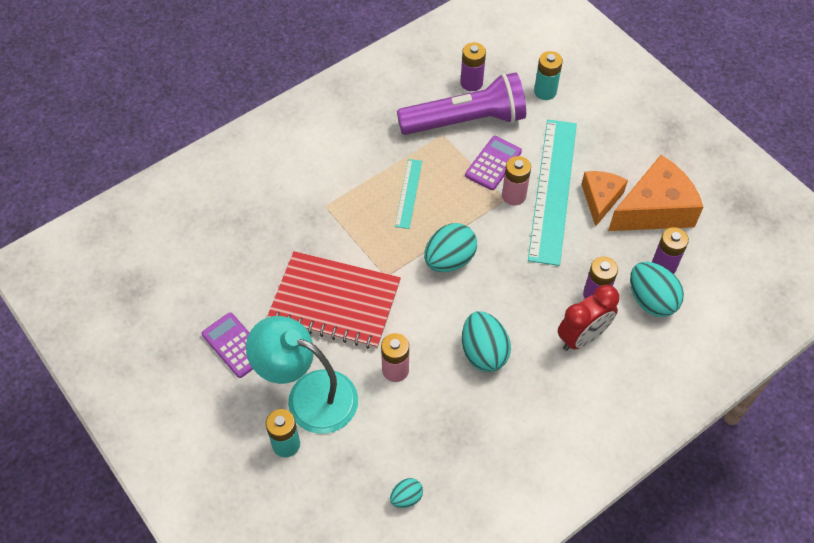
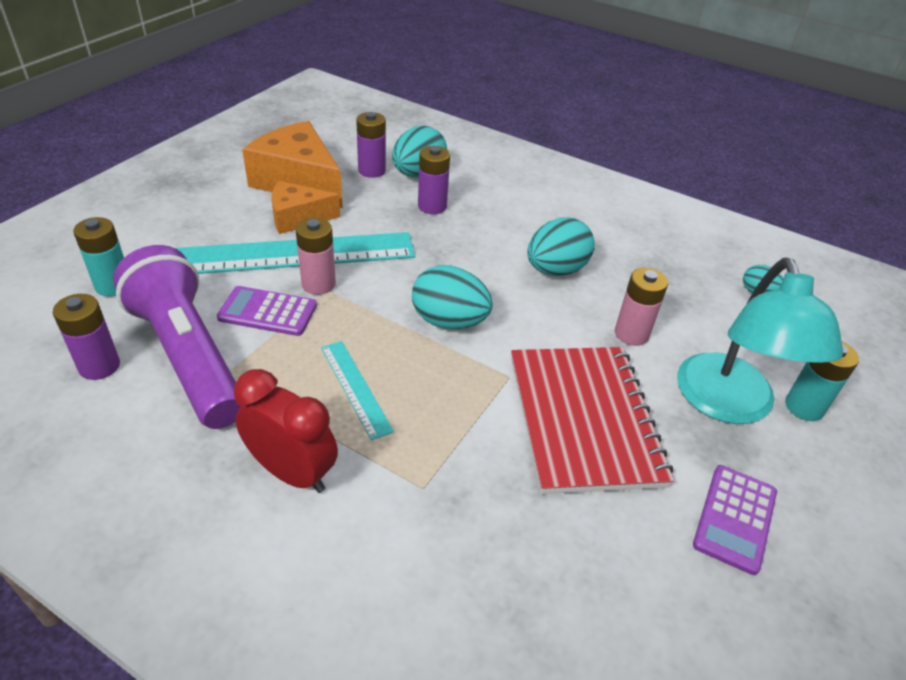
camera: 115 degrees left, 15 degrees down
(408, 193) = (355, 388): turquoise ruler -> turquoise ruler turned 75 degrees clockwise
(582, 337) = (489, 208): red clock -> red clock (292, 472)

